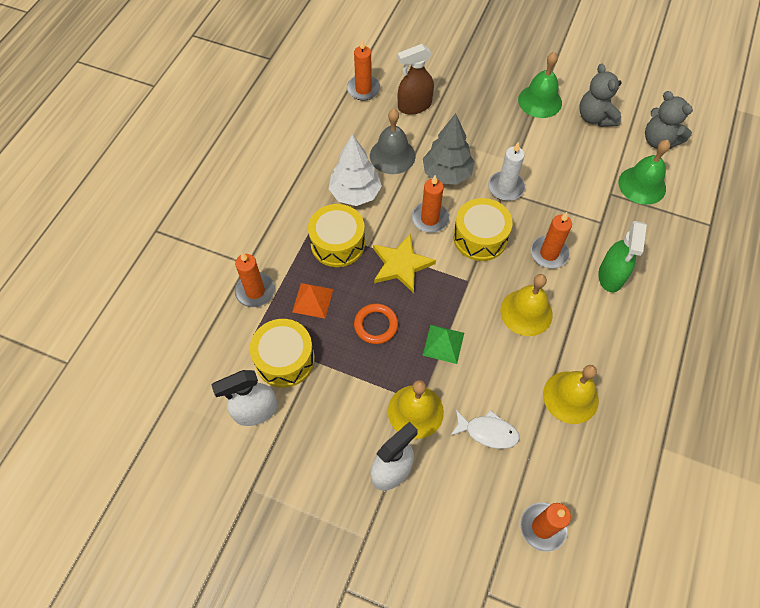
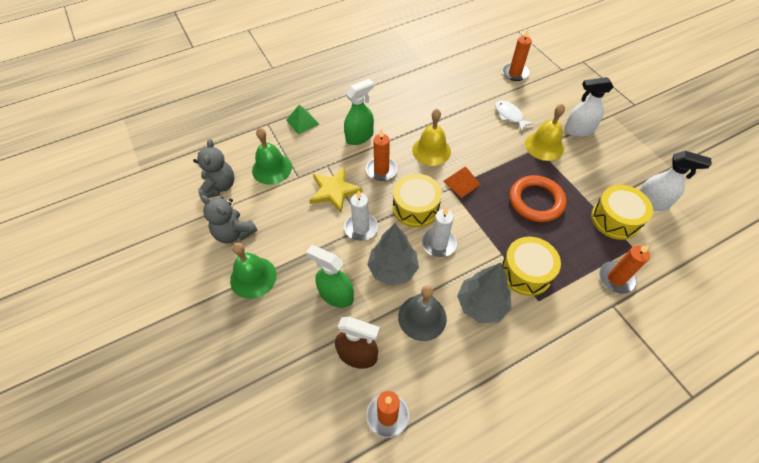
camera: 140 degrees left, 5 degrees down
(313, 300) = (572, 244): orange pyramid -> orange pyramid (461, 182)
(355, 193) = (481, 304): white tree -> grey tree
(376, 325) = (536, 201): orange ring -> orange ring, size x1.58
(401, 265) = (488, 226): yellow star -> yellow star (334, 191)
(430, 219) = (439, 244): orange candle -> white candle
(443, 344) = (499, 166): green pyramid -> green pyramid (302, 122)
(469, 129) = (336, 295): none -> green spray bottle
(570, 397) = (449, 104): yellow bell -> none
(595, 117) = (234, 233): grey teddy bear -> grey teddy bear turned 105 degrees clockwise

